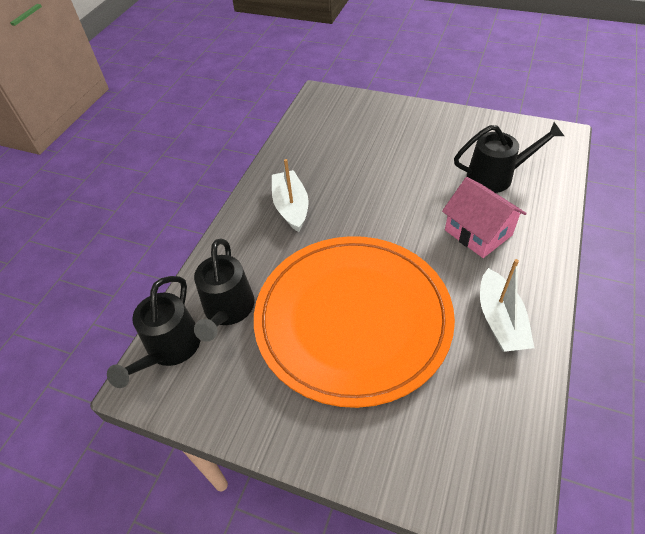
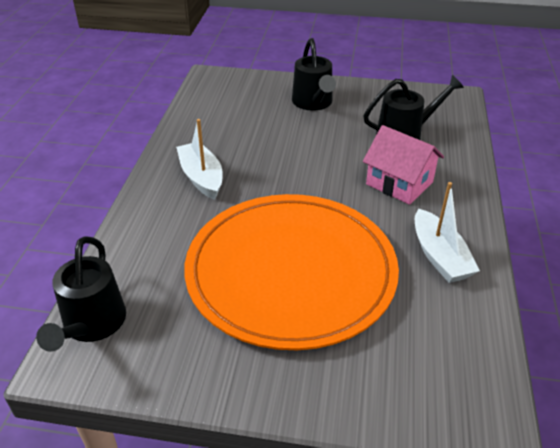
camera: 15 degrees left, 10 degrees down
(227, 310) = (151, 280): black watering can -> black watering can (313, 103)

